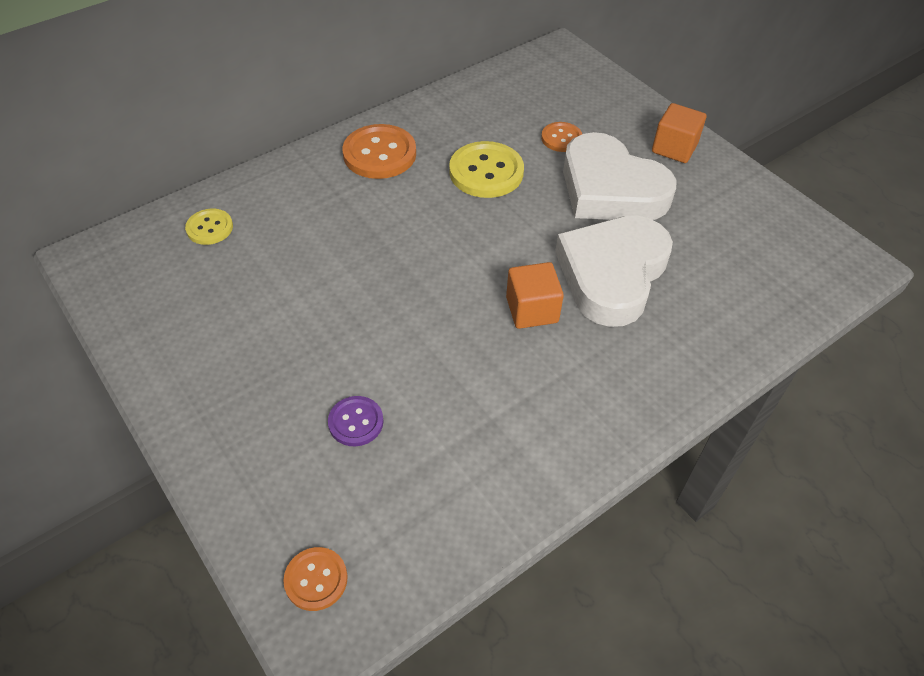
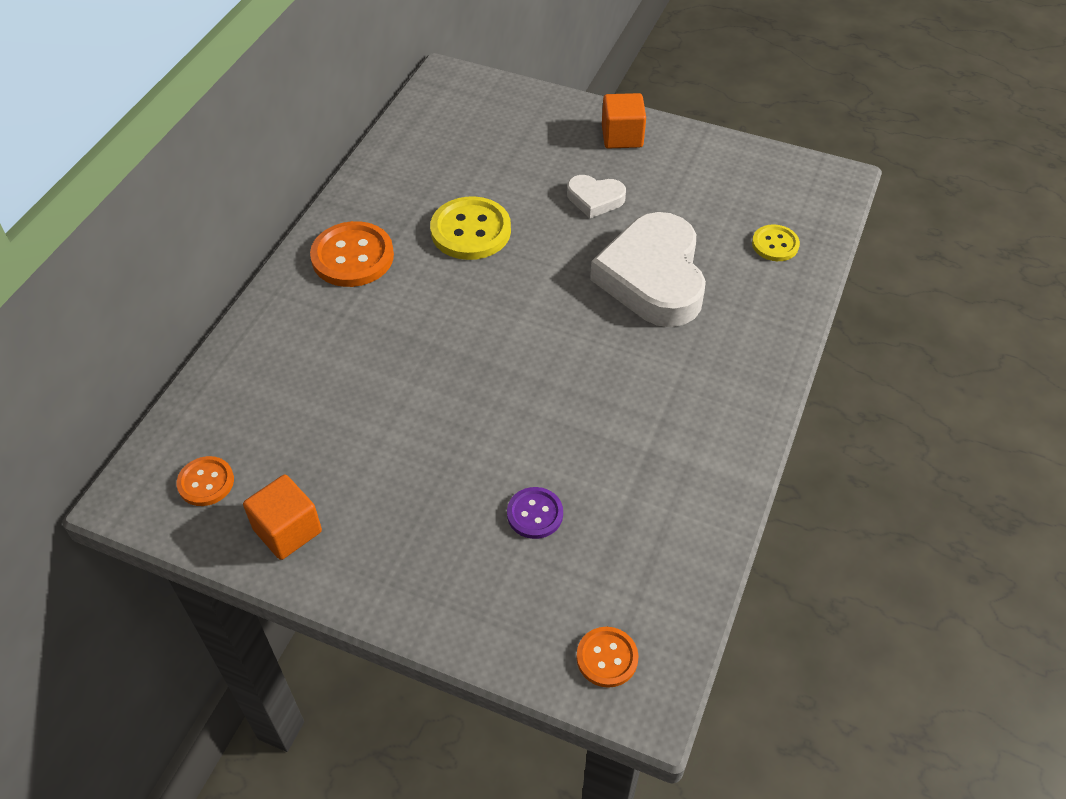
camera: 30 degrees left, 0 degrees up
(209, 228) = (240, 407): yellow button -> yellow button (775, 244)
(532, 310) = (609, 341): orange cube -> orange cube (287, 530)
(561, 138) = (515, 168): orange button -> orange button (206, 482)
(610, 189) = (595, 199): white heart -> white heart, size x0.48

